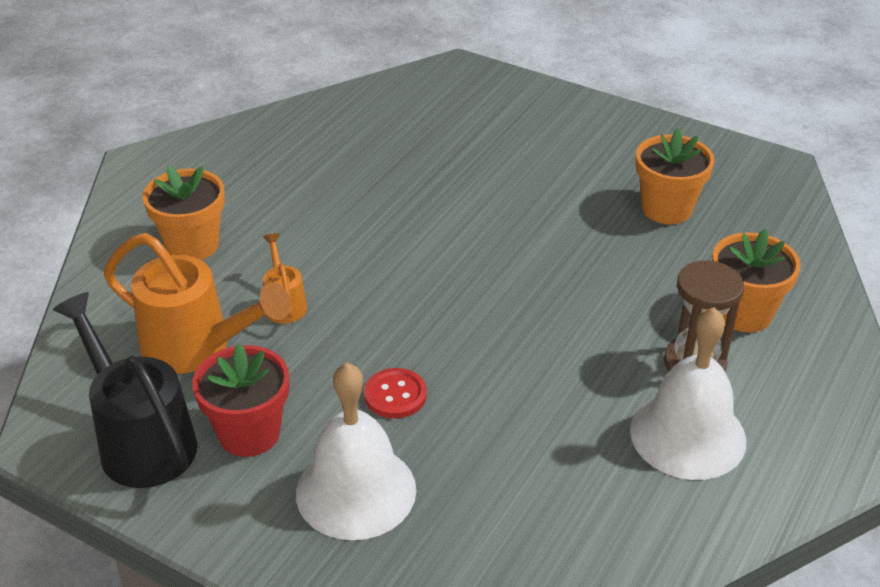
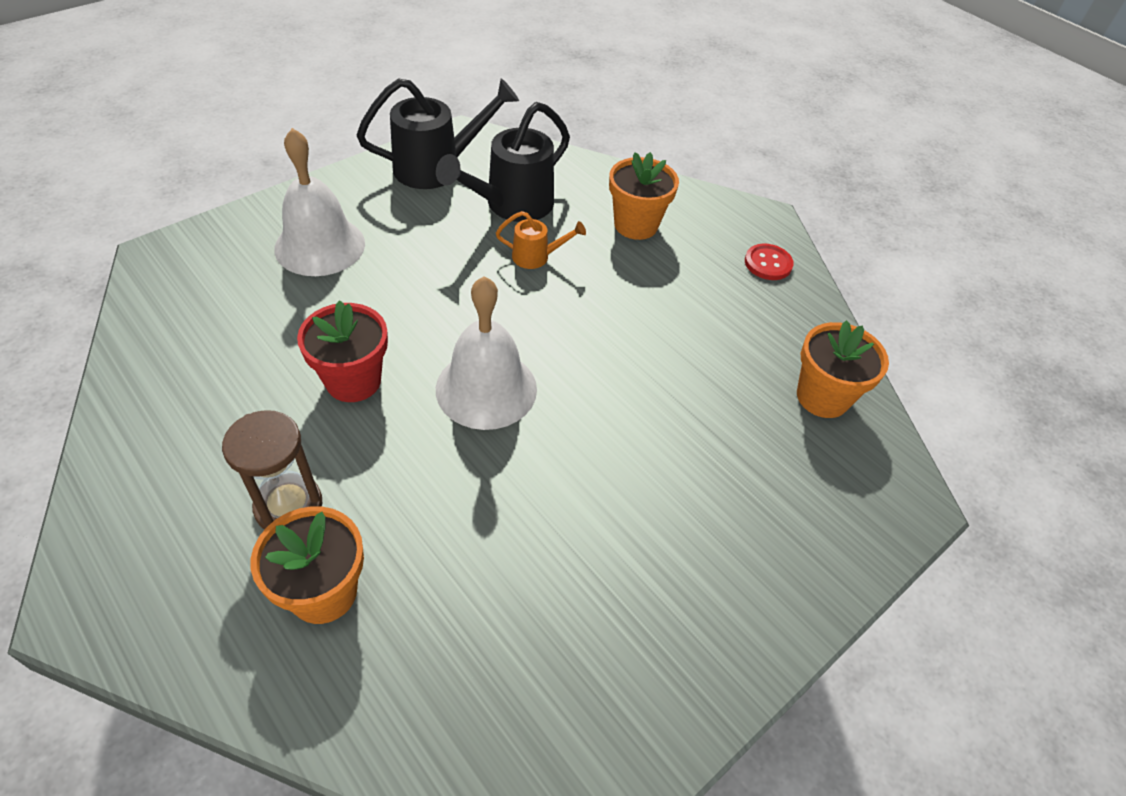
camera: 105 degrees right, 10 degrees up
(197, 347) = (512, 205): orange watering can -> black watering can
(249, 433) = (409, 211): red flower pot -> red flower pot (353, 381)
(395, 395) = (394, 289): red button -> red button (768, 263)
(666, 209) = (537, 606): orange flower pot -> orange flower pot (822, 397)
(688, 435) = (214, 456): white bell -> white bell (486, 388)

